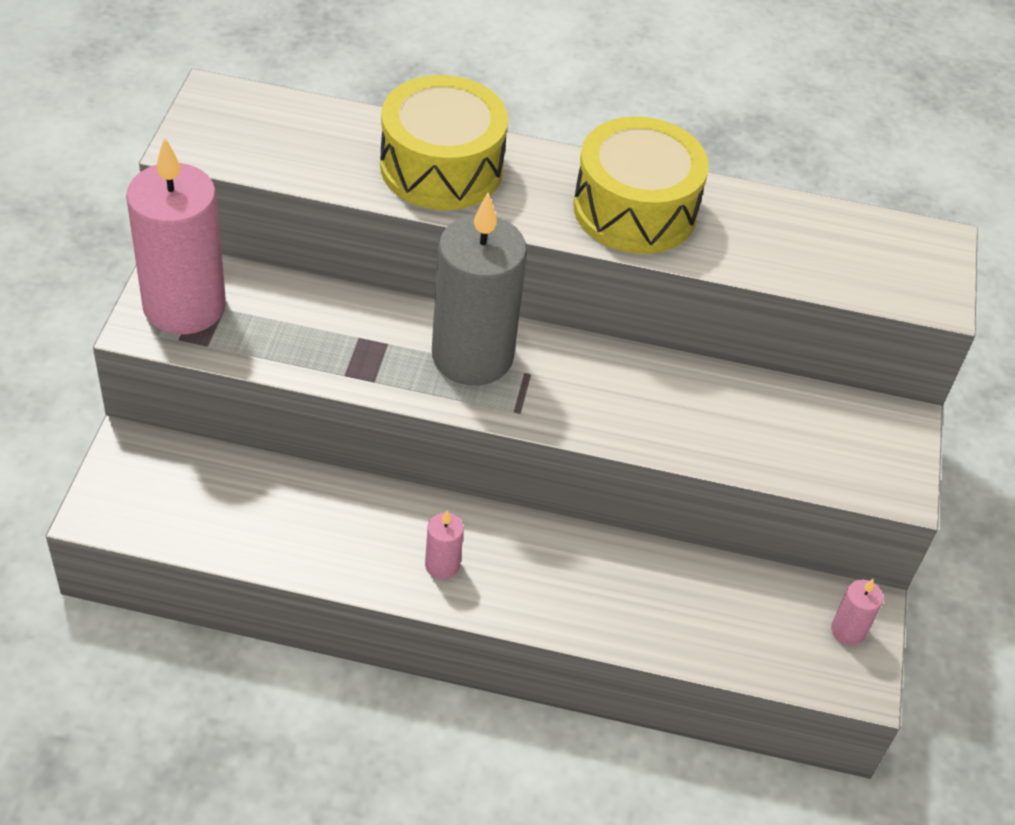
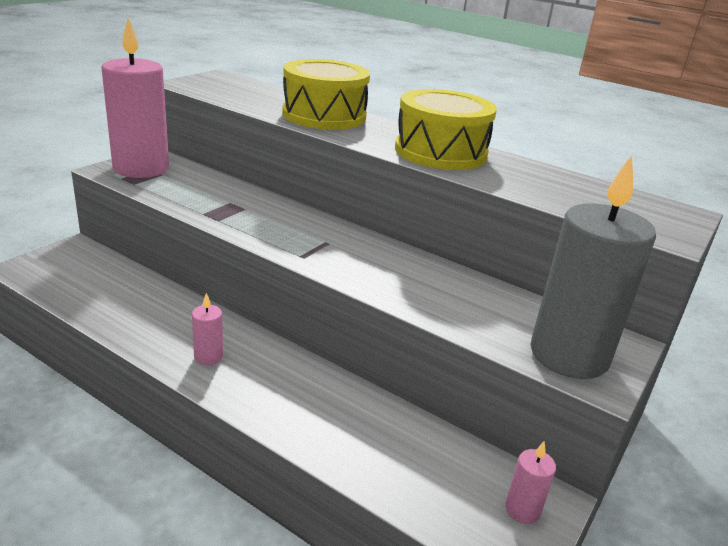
camera: 25 degrees right, 20 degrees down
(472, 356) = (296, 226): grey candle -> grey candle (569, 355)

